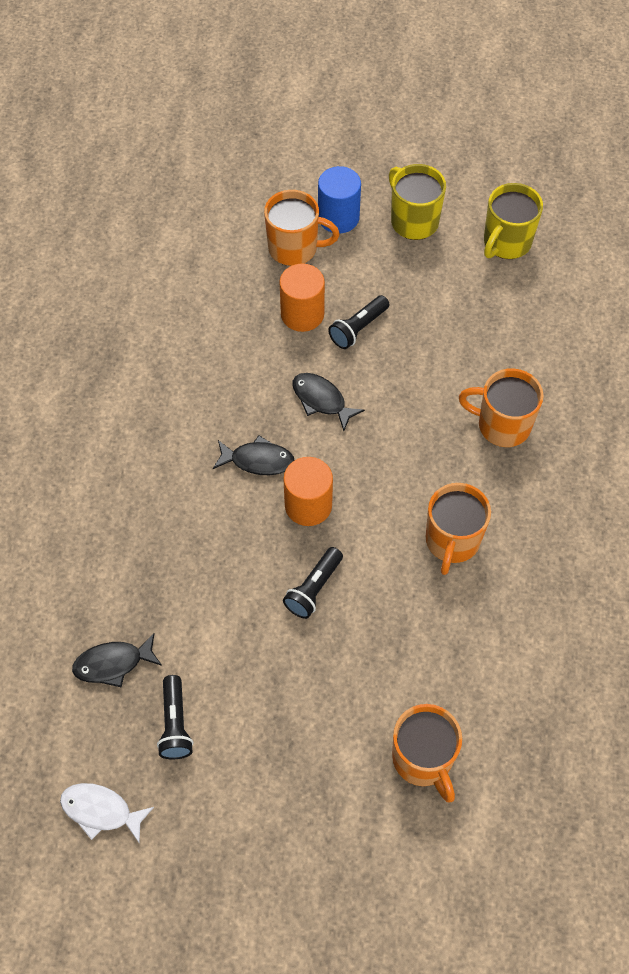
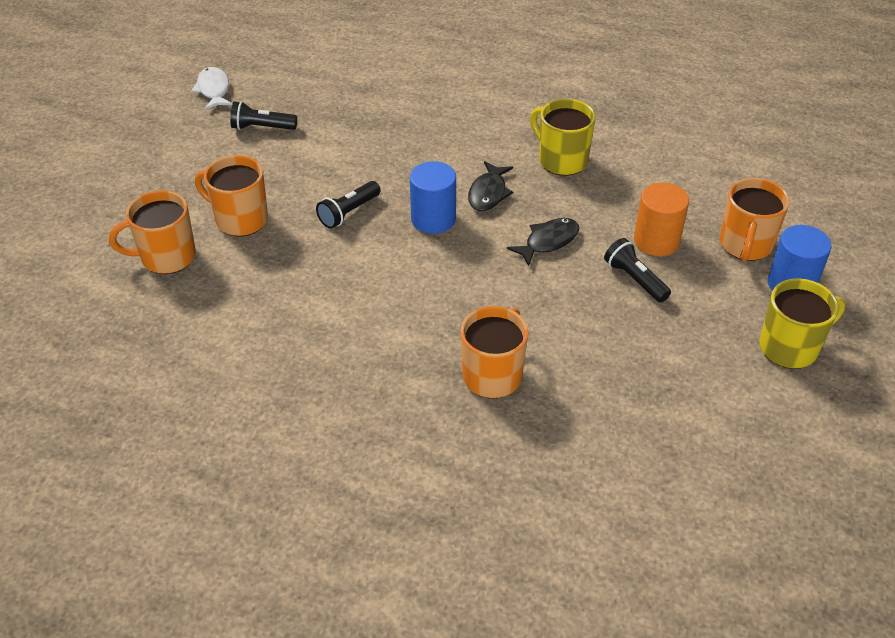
camera: 100 degrees right, 15 degrees down
(101, 811) = (213, 90): white fish -> white fish turned 45 degrees counterclockwise
(113, 664) = (324, 102): black fish -> none
(308, 505) = (433, 219): orange cylinder -> blue cylinder
(314, 589) = (349, 212): black flashlight -> black flashlight turned 90 degrees counterclockwise
(452, 541) = (366, 310): orange mug -> orange mug (240, 219)
(506, 243) = (758, 430): yellow mug -> yellow mug (561, 160)

